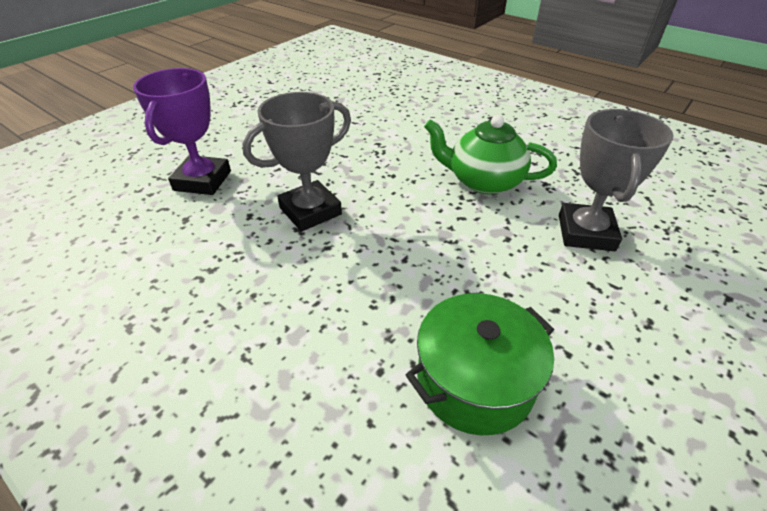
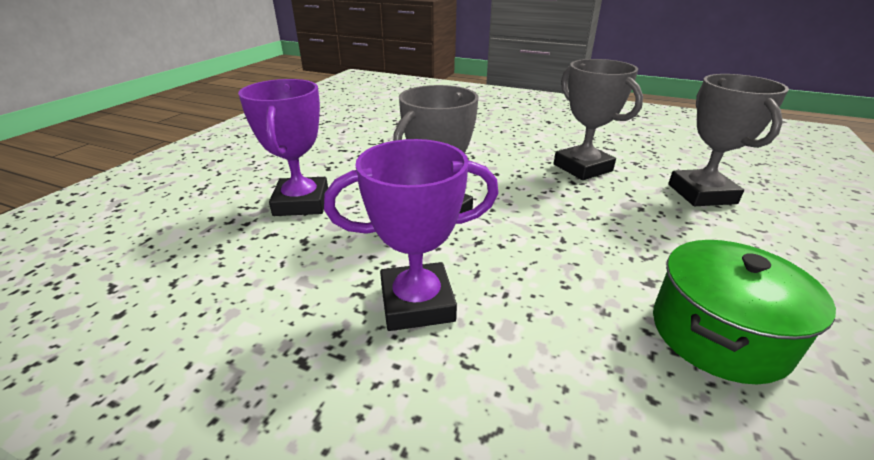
camera: 15 degrees left, 10 degrees down
(239, 296) = (417, 303): none -> purple trophy
(483, 181) = (582, 168): green teapot -> grey trophy

